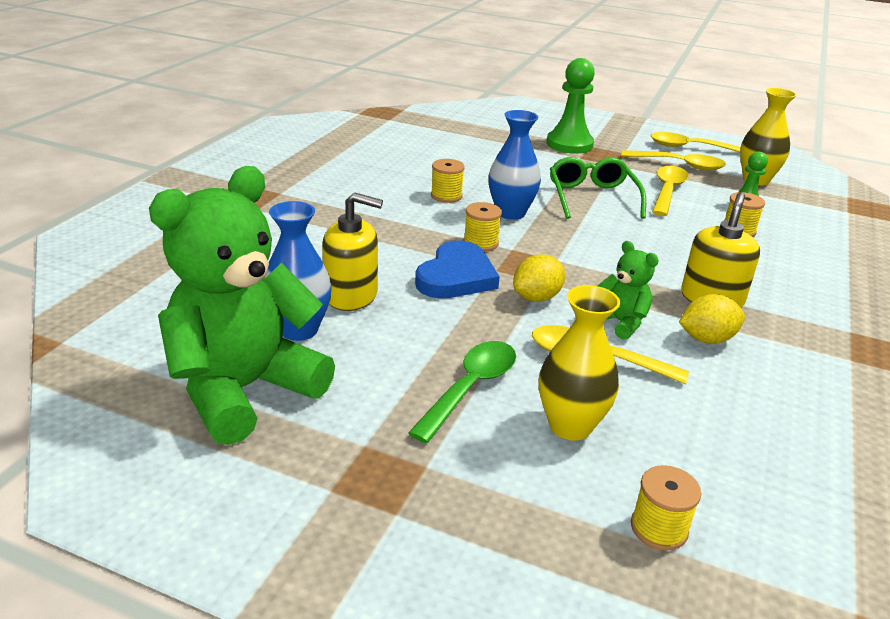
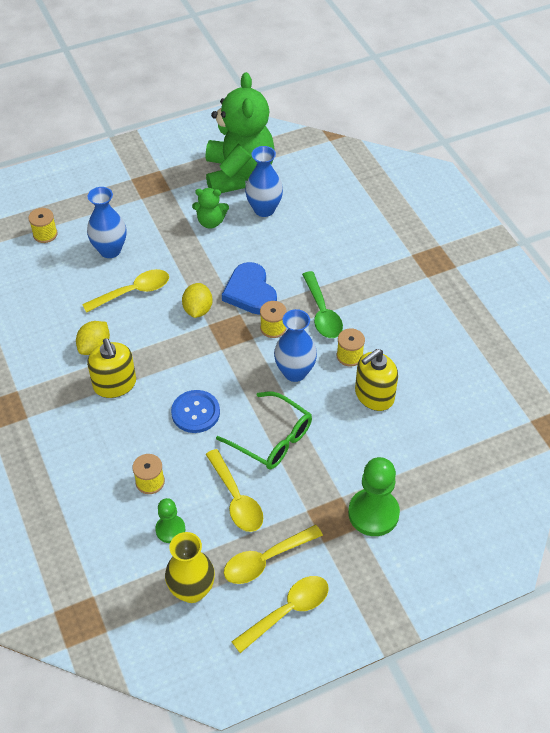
camera: 135 degrees right, 20 degrees up
(351, 295) = (274, 242): yellow soap dispenser -> yellow soap dispenser (374, 395)
(470, 388) = (164, 237): green spoon -> green spoon (322, 313)
(570, 426) = (110, 250): yellow vase -> blue vase
(620, 322) = (143, 325): green teddy bear -> green teddy bear (210, 222)
(643, 240) = (195, 412): none -> blue button

